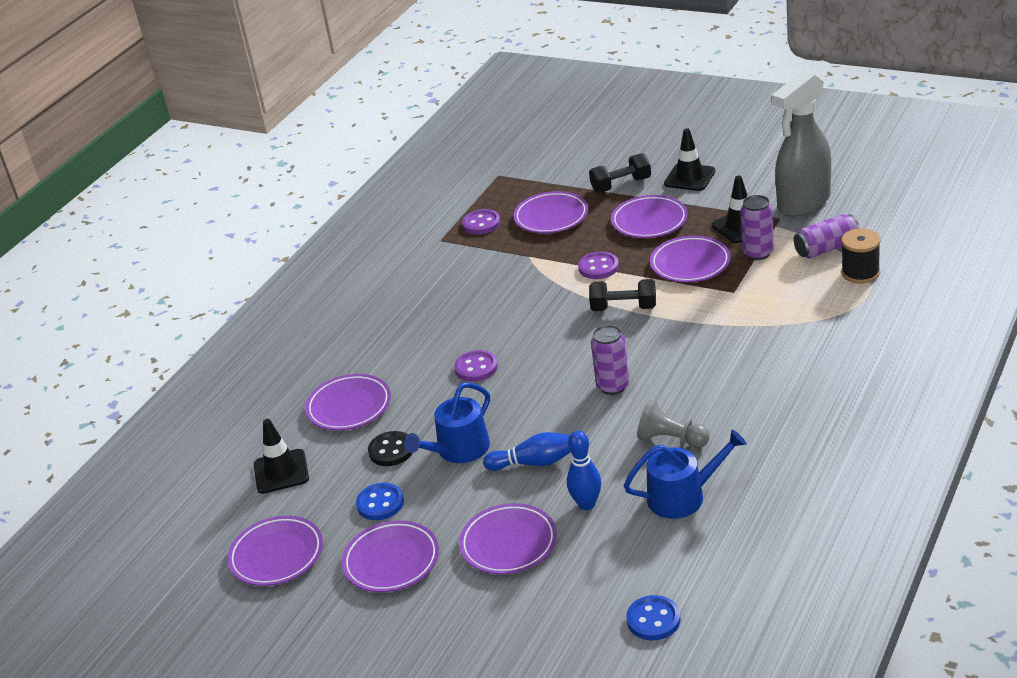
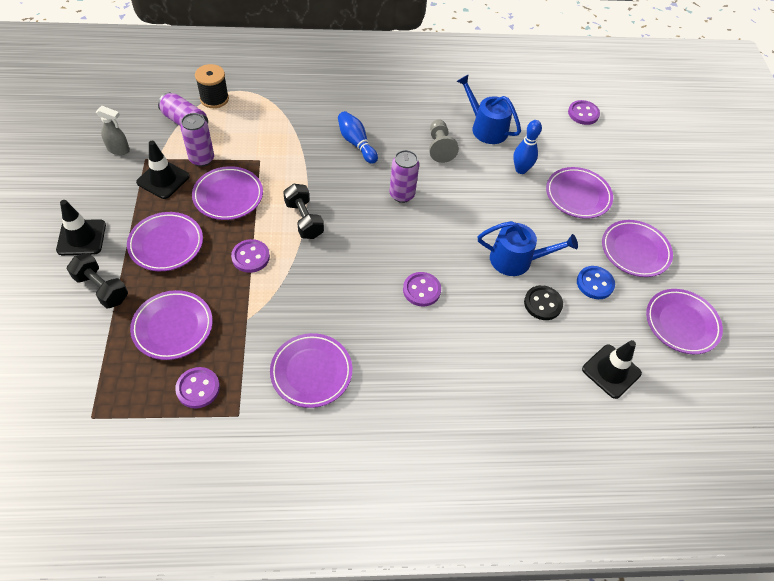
camera: 130 degrees left, 20 degrees up
(349, 407) = (514, 362): purple plate -> purple plate (311, 372)
(533, 463) = (502, 210): blue bowling pin -> blue bowling pin (356, 143)
(653, 620) = (583, 113): blue button -> purple button
(803, 203) = (118, 149): grey spray bottle -> grey spray bottle, size x0.43

